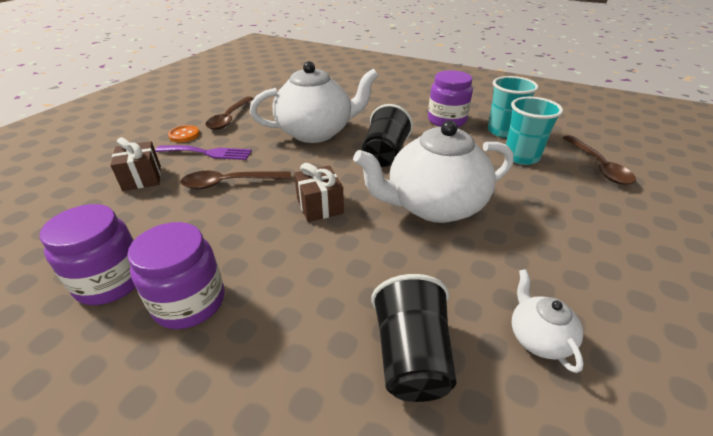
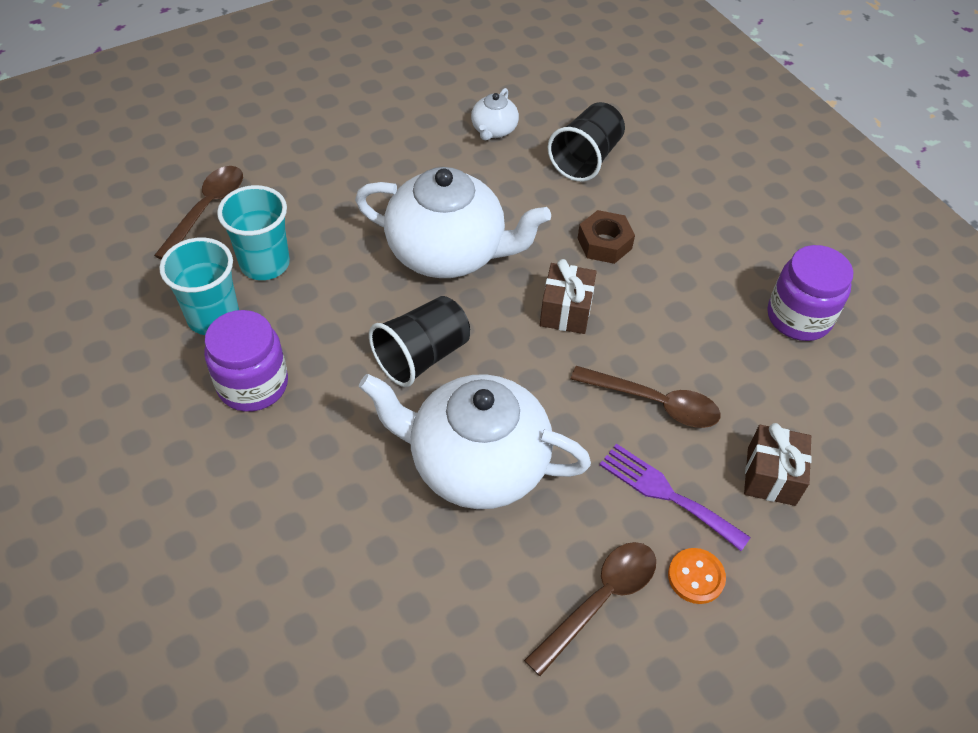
camera: 150 degrees left, 15 degrees up
(189, 302) = (730, 265): purple jar -> none
(323, 266) = (604, 243): none -> brown nut

